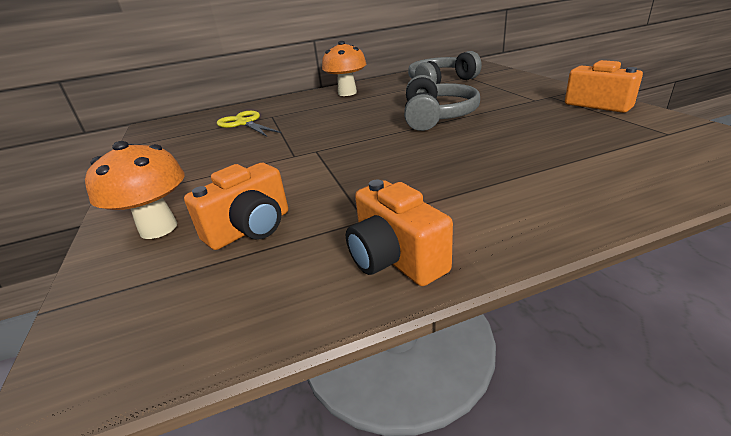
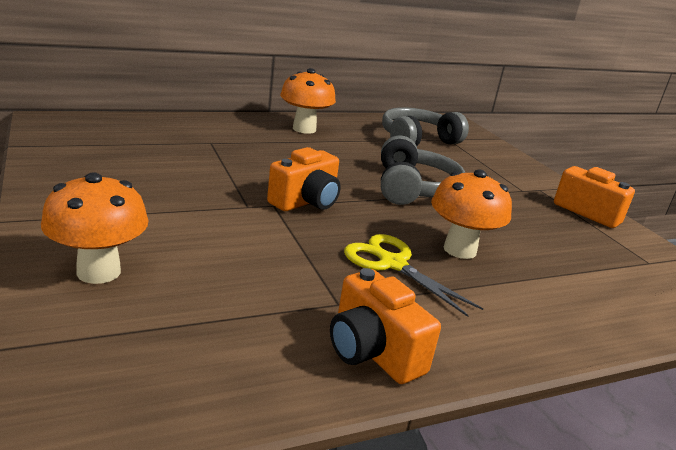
camera: 10 degrees left, 5 degrees down
(244, 123) = (176, 145): yellow scissors -> yellow scissors (392, 263)
(250, 229) = (211, 292): orange camera -> orange camera (306, 202)
(480, 155) = (460, 250): none -> orange mushroom

